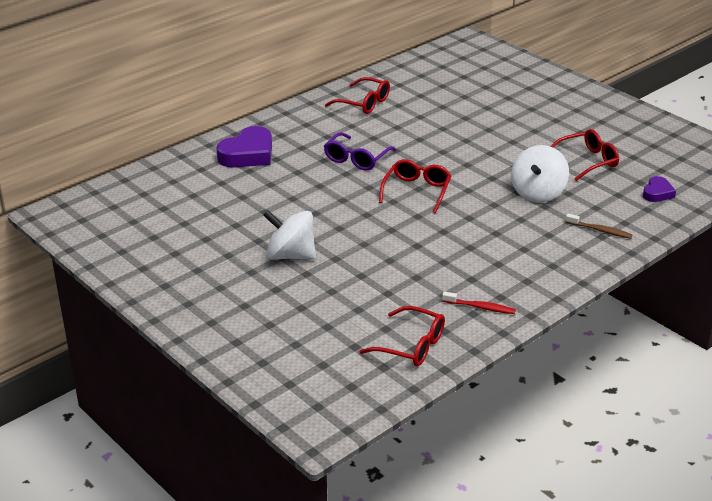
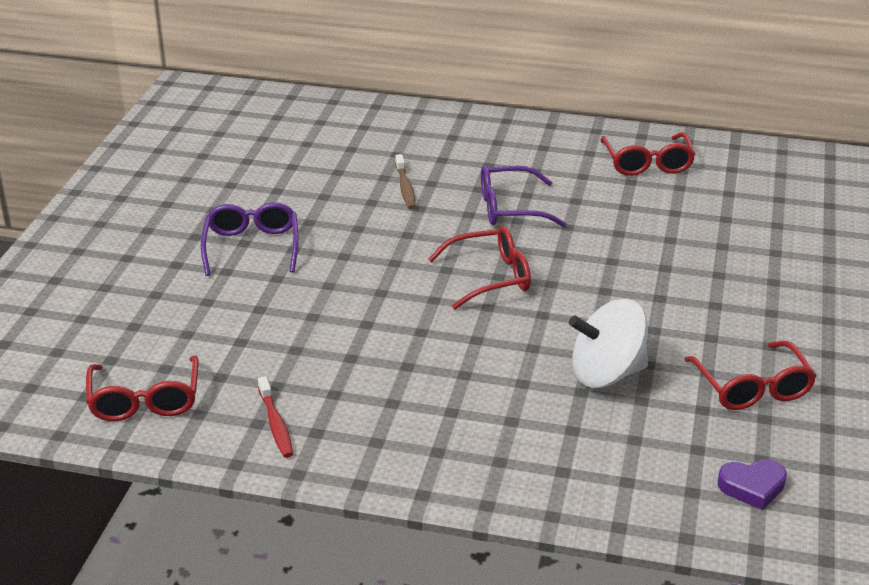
camera: 55 degrees right, 0 degrees up
(248, 154) = (429, 139): purple heart -> none
(290, 255) = (252, 247): white spinning top -> purple glasses
(587, 161) = (752, 388): red glasses -> red glasses turned 45 degrees clockwise
(600, 230) = (576, 464): brown toothbrush -> brown toothbrush (405, 188)

